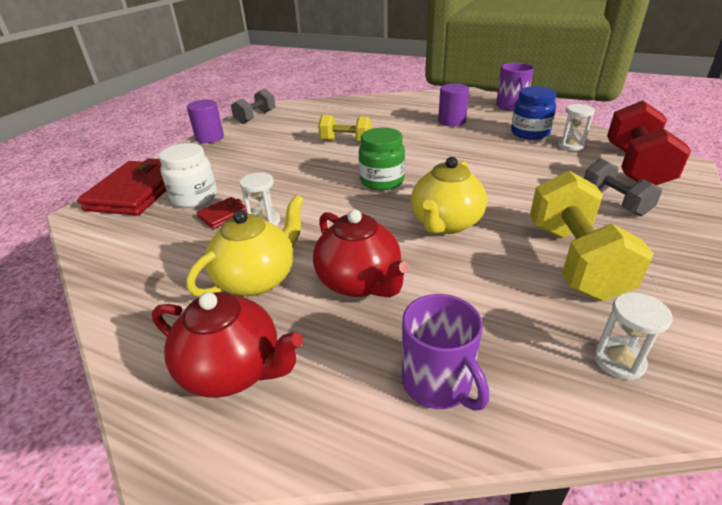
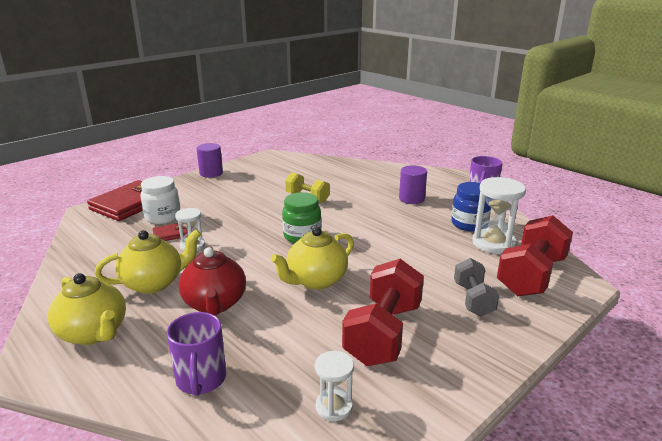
camera: 20 degrees right, 10 degrees down
(234, 370) = (94, 333): red teapot -> yellow teapot
(256, 117) = (258, 163): grey dumbbell -> none
(570, 146) = (493, 243): white hourglass -> white hourglass, size x1.73
(574, 260) = (383, 333): yellow dumbbell -> red dumbbell

